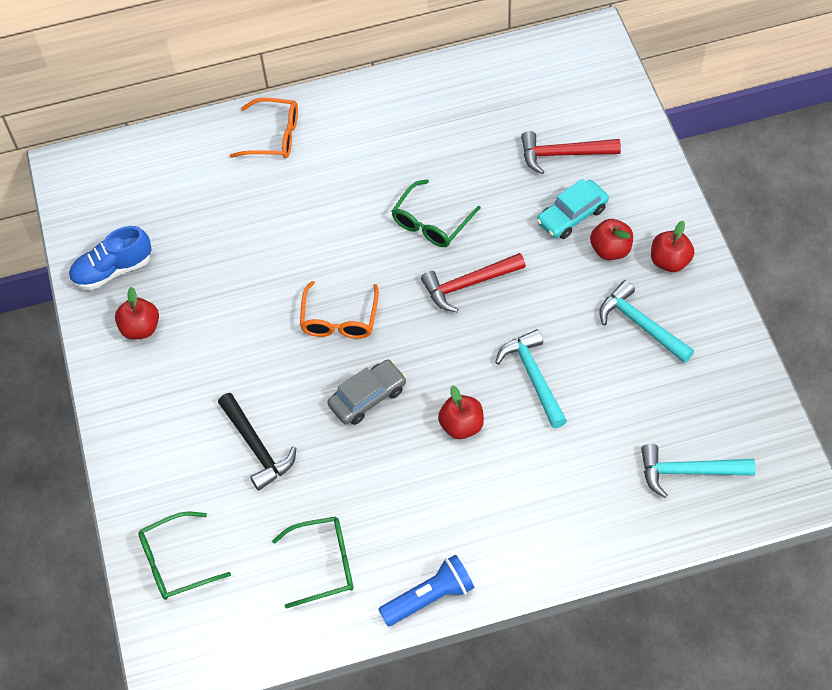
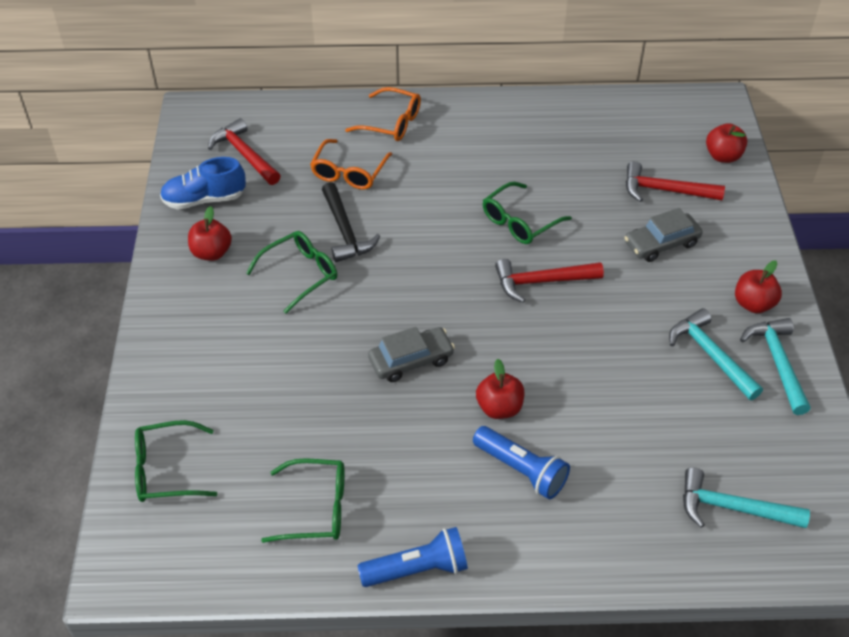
camera: 10 degrees right, 10 degrees down
(136, 208) = (244, 155): none -> red hammer
(235, 331) = (300, 274): none -> green glasses
(256, 447) = (285, 381): black hammer -> black hammer (345, 231)
(339, 319) = (404, 285): orange glasses -> orange glasses (349, 172)
(497, 482) = (521, 470): none -> blue flashlight
(533, 377) = (586, 379): turquoise hammer -> turquoise hammer (777, 363)
(572, 215) = (661, 243): turquoise car -> grey car
(610, 250) = (694, 281): red apple -> red apple (723, 156)

